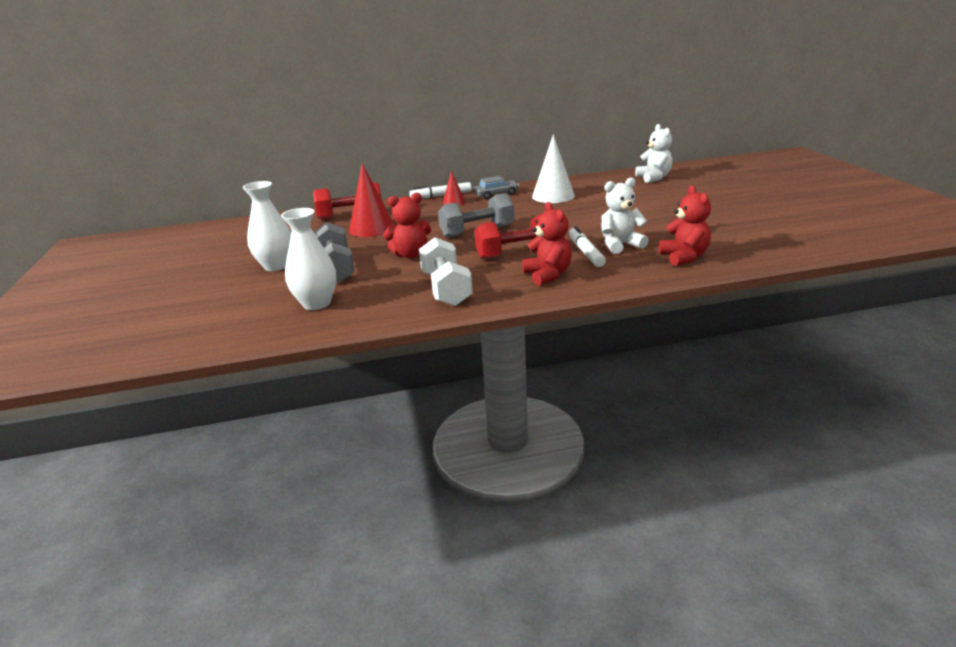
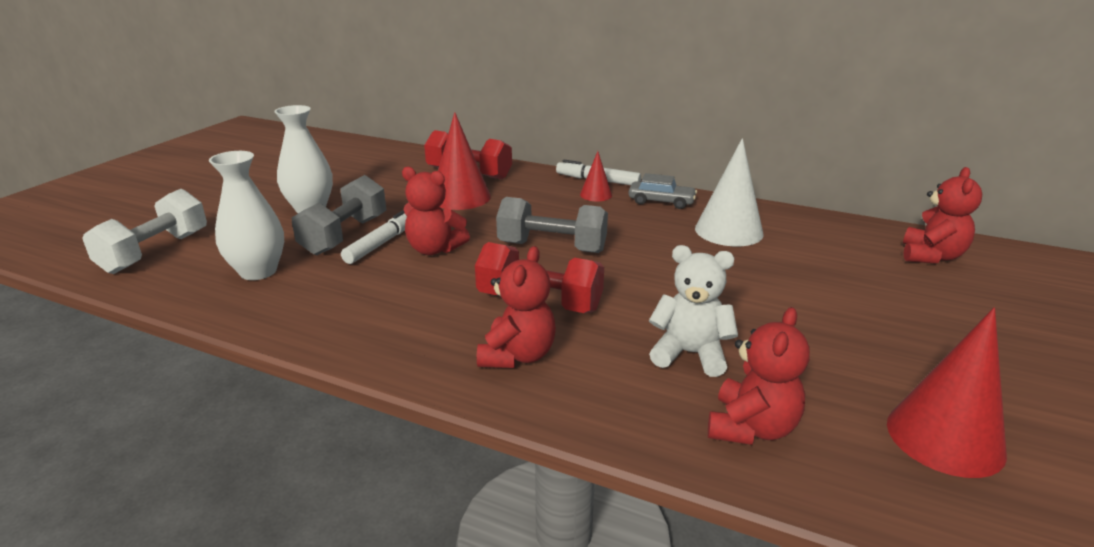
camera: 35 degrees right, 0 degrees up
(446, 289) = (385, 316): white dumbbell -> white dumbbell (155, 252)
(585, 252) = (623, 343): white marker -> white marker (382, 243)
(654, 178) = (931, 256): white teddy bear -> red teddy bear
(747, 233) = (945, 438): none -> red cone

